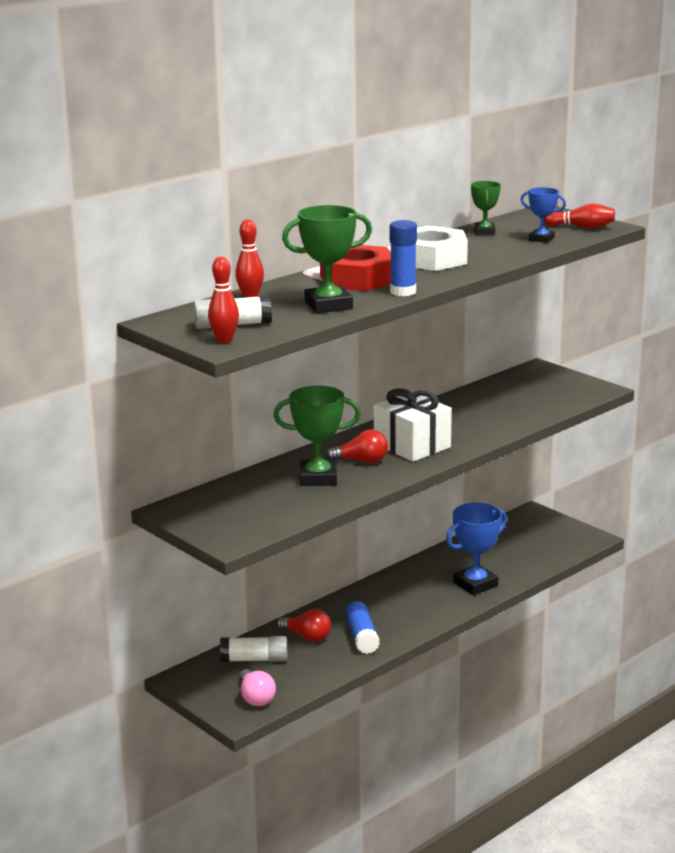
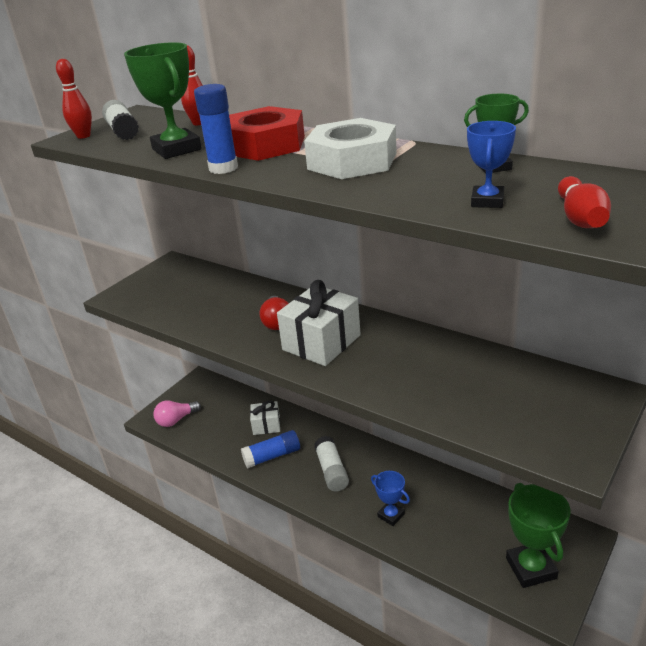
camera: 80 degrees right, 10 degrees up
(254, 659) = (228, 406): white glue stick -> white glue stick (331, 471)
(307, 637) = (266, 425): red light bulb -> white gift
(318, 478) = (236, 308): green trophy -> green trophy (531, 568)
(475, 584) = (391, 515): blue trophy -> blue trophy, size x0.59

